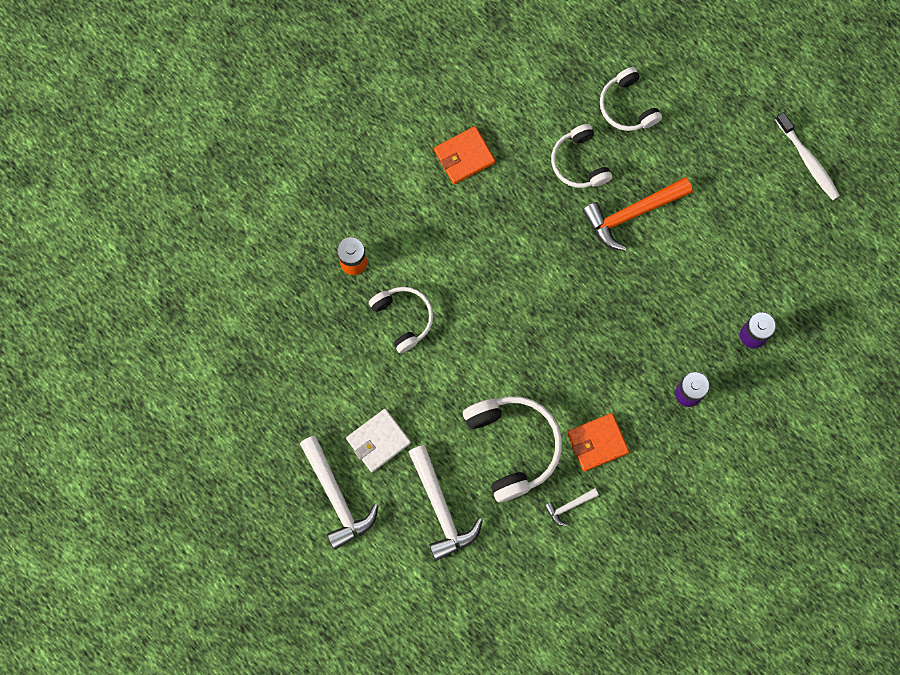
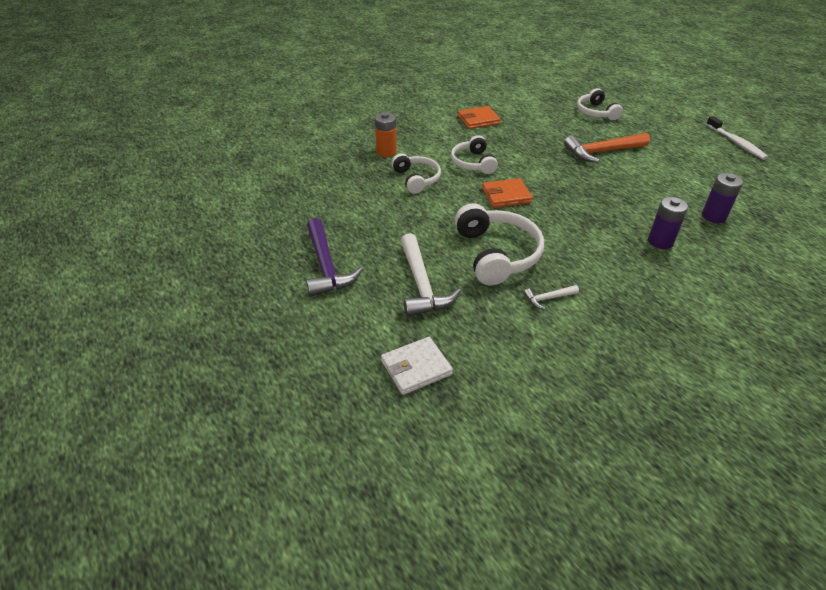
camera: 10 degrees right, 35 degrees down
(336, 497) = (326, 266): white hammer -> purple hammer
(378, 441) = (376, 238): white wallet -> white wallet (416, 368)
(579, 162) = (561, 129): white headphones -> white headphones (473, 163)
(597, 442) = (576, 261): orange wallet -> orange wallet (506, 195)

